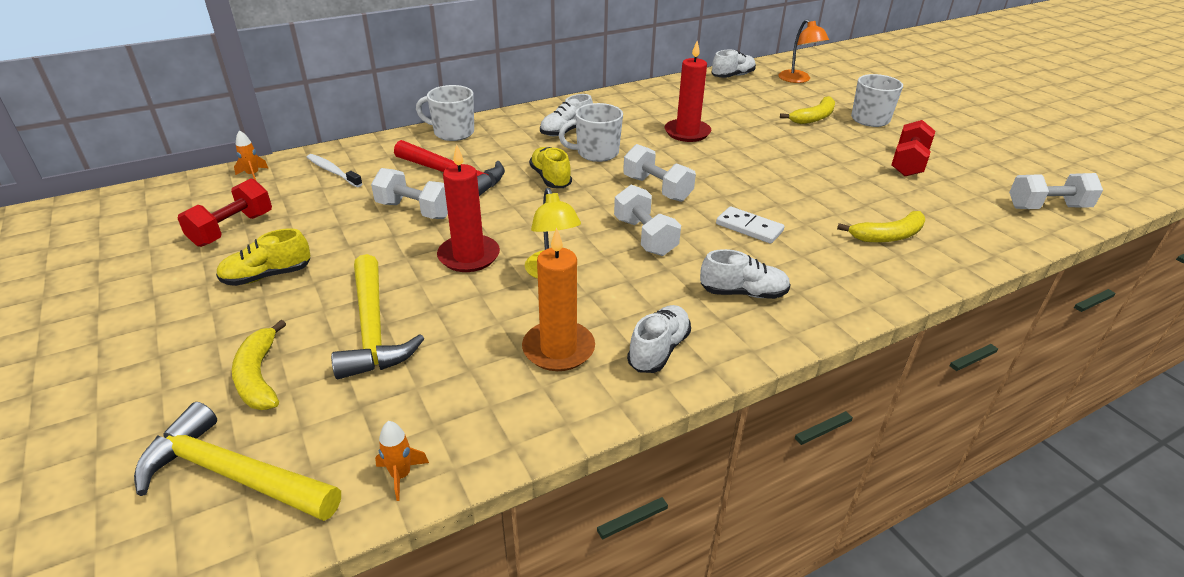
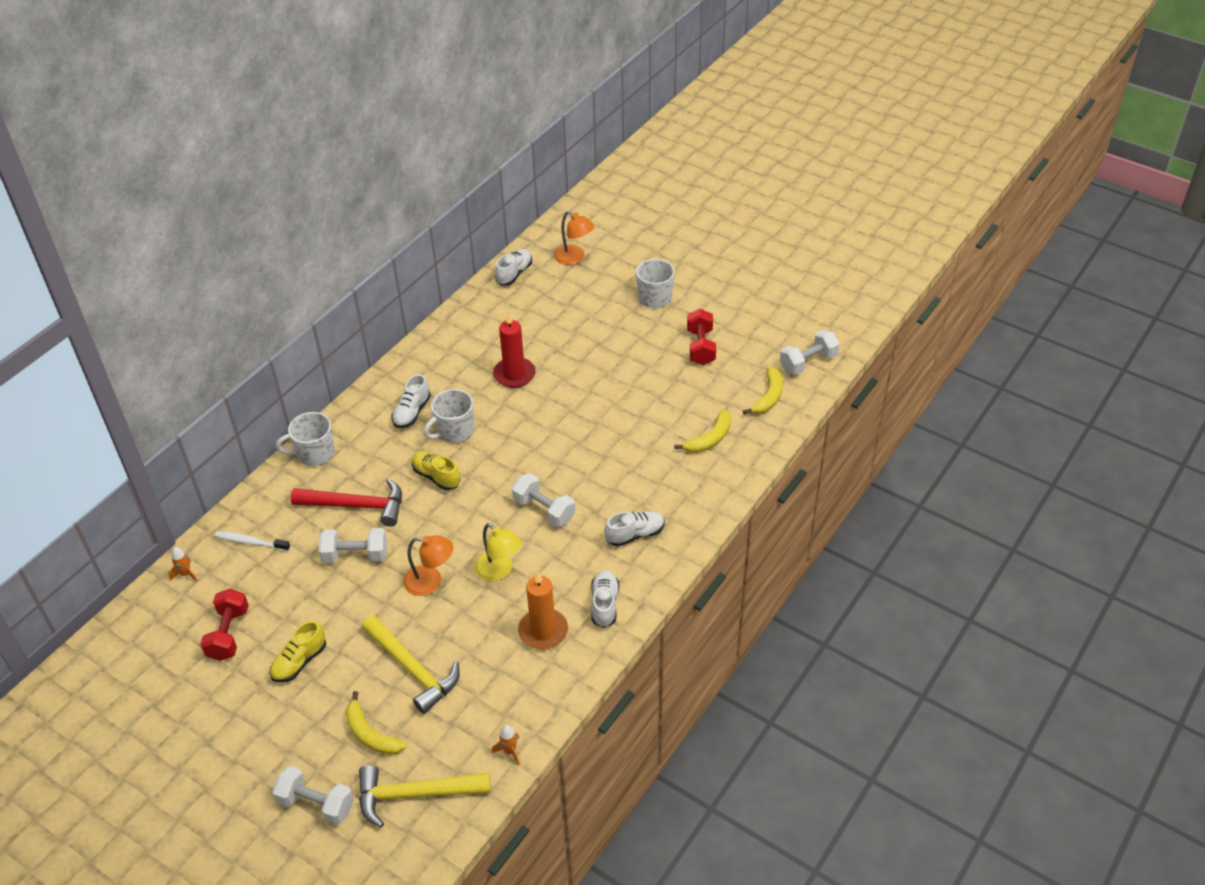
camera: 25 degrees left, 10 degrees up
(469, 256) = (430, 582): red candle -> orange lamp
(657, 189) = (526, 455): white dumbbell -> white dumbbell (316, 804)
(749, 228) = (612, 470): white domino -> none
(814, 117) = (608, 312): yellow banana -> yellow banana (768, 397)

